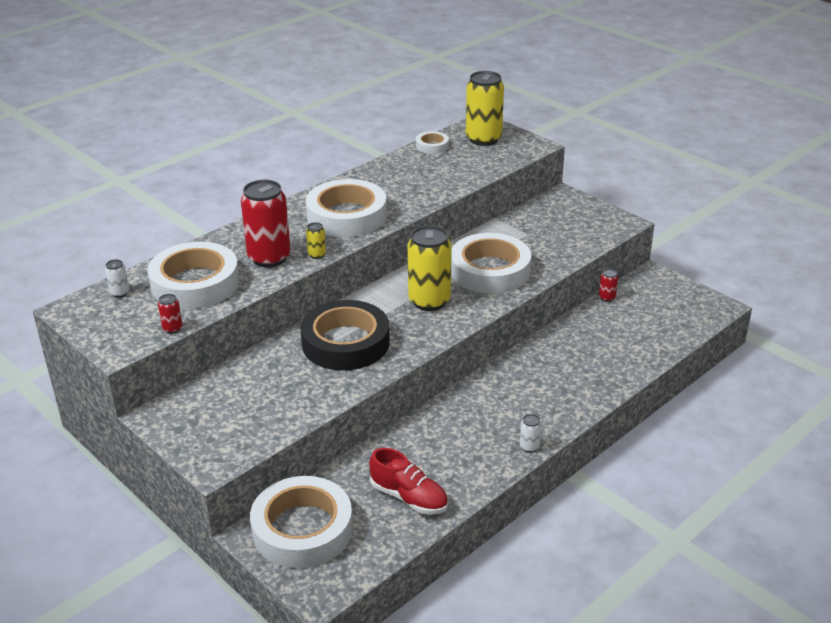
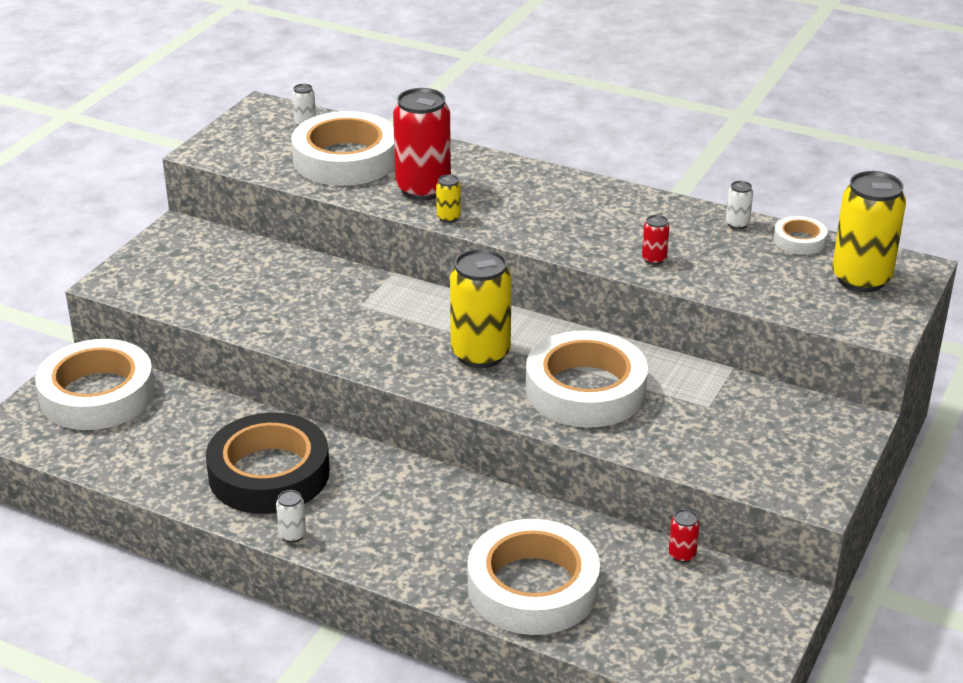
camera: 70 degrees right, 0 degrees up
(172, 328) = (254, 169): red can -> red can (654, 259)
(345, 343) = (358, 312): black tape -> black tape (269, 473)
(347, 216) = (554, 217): white tape -> white tape (533, 587)
(401, 159) = (737, 224): none -> white can
(409, 497) = (168, 456): red shoe -> none

